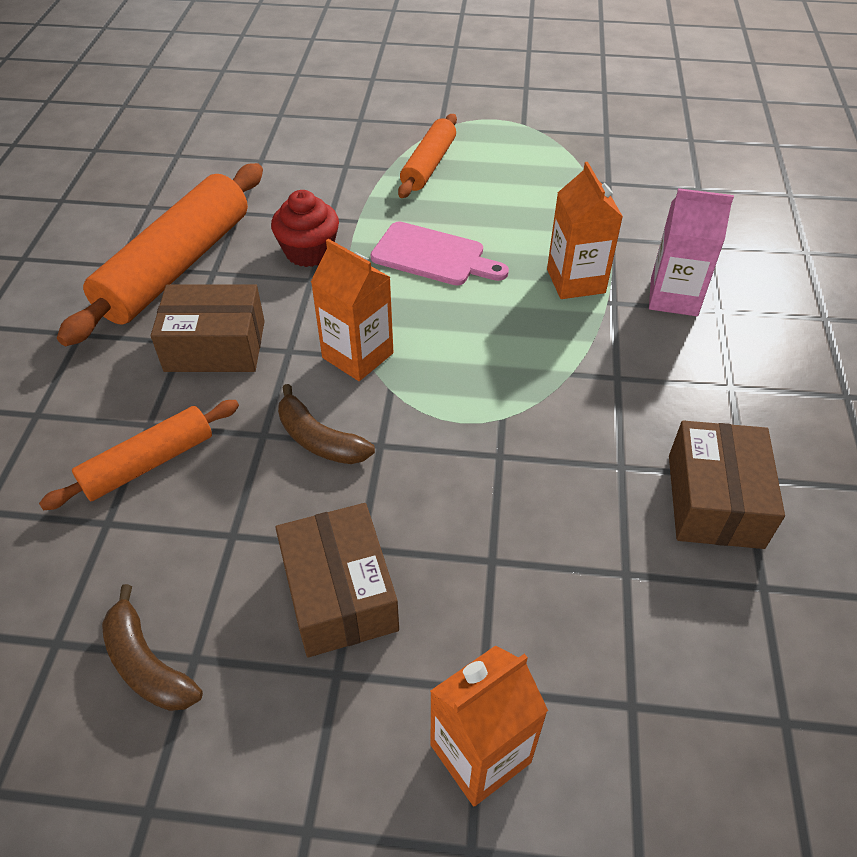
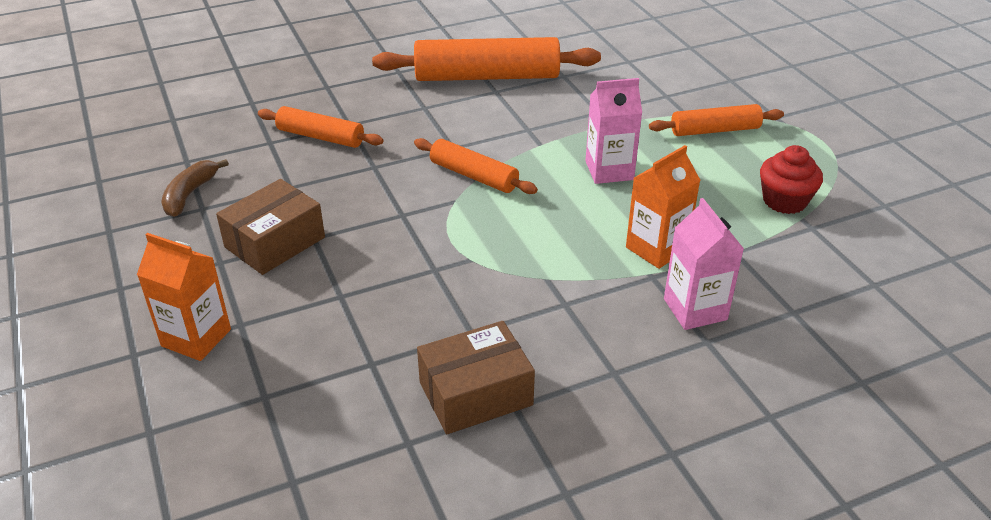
camera: 60 degrees right, 10 degrees down
(215, 346) = (431, 119): brown box -> none
(309, 252) = (554, 118): red cupcake -> red cupcake (784, 201)
(319, 439) = (387, 189): brown banana -> none
(357, 355) = (474, 176): orange carton -> orange rolling pin
(433, 256) = (609, 170): pink cutting board -> pink carton

